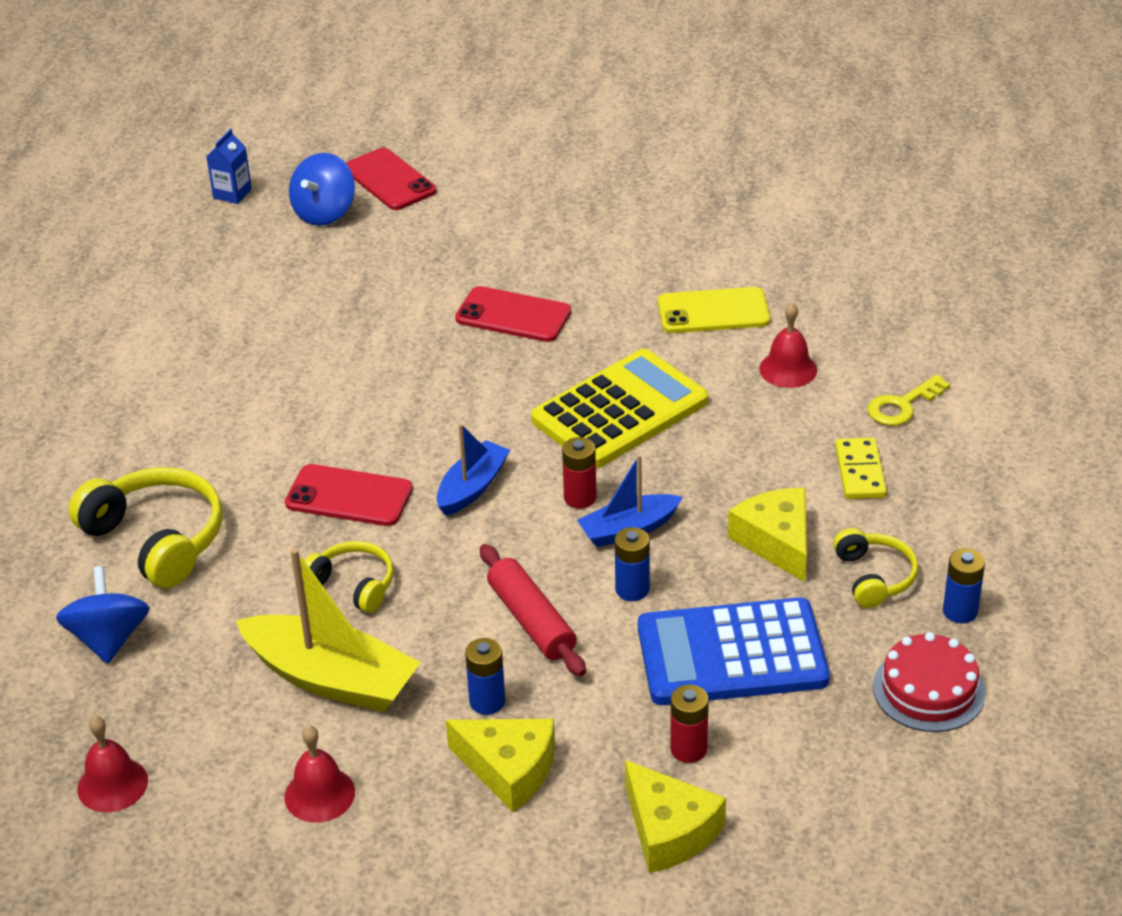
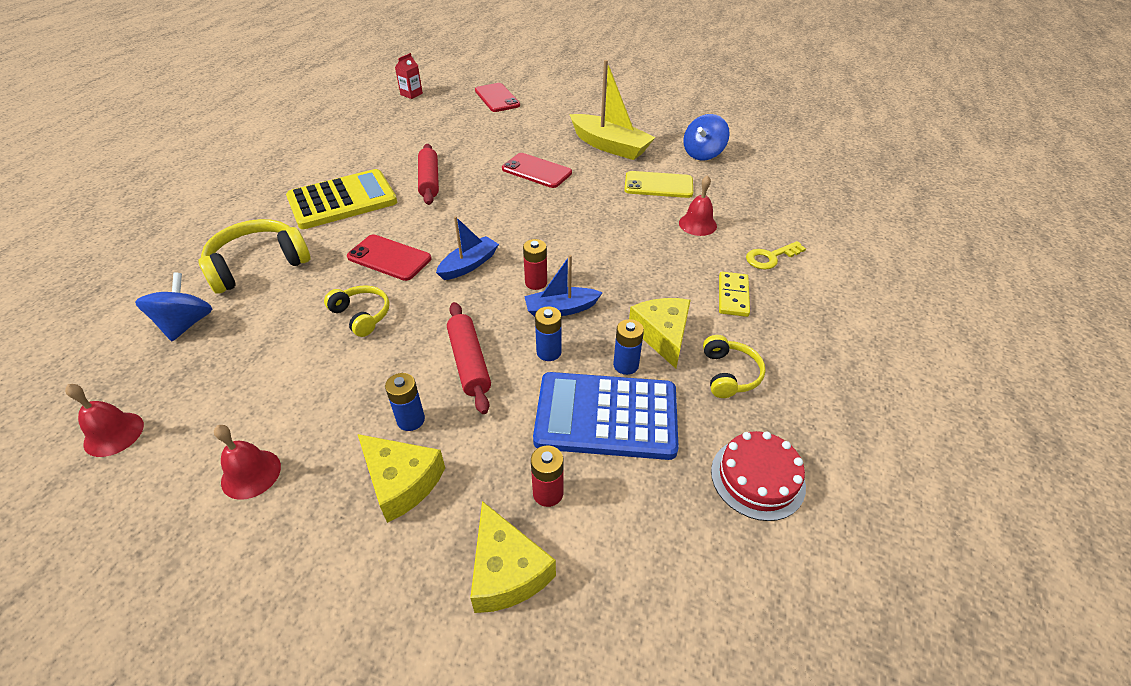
camera: 10 degrees right, 5 degrees up
(157, 539) = (258, 265): yellow headphones -> yellow headphones turned 90 degrees counterclockwise
(232, 193) = (411, 94): blue carton -> red carton
(324, 213) = (455, 108): blue spinning top -> blue spinning top (703, 154)
(331, 679) = (311, 380): yellow boat -> yellow boat (609, 146)
(347, 360) = (429, 181): none -> red rolling pin
(620, 411) = (581, 233): yellow calculator -> yellow calculator (342, 200)
(960, 611) = (792, 414): blue battery -> blue battery (626, 365)

